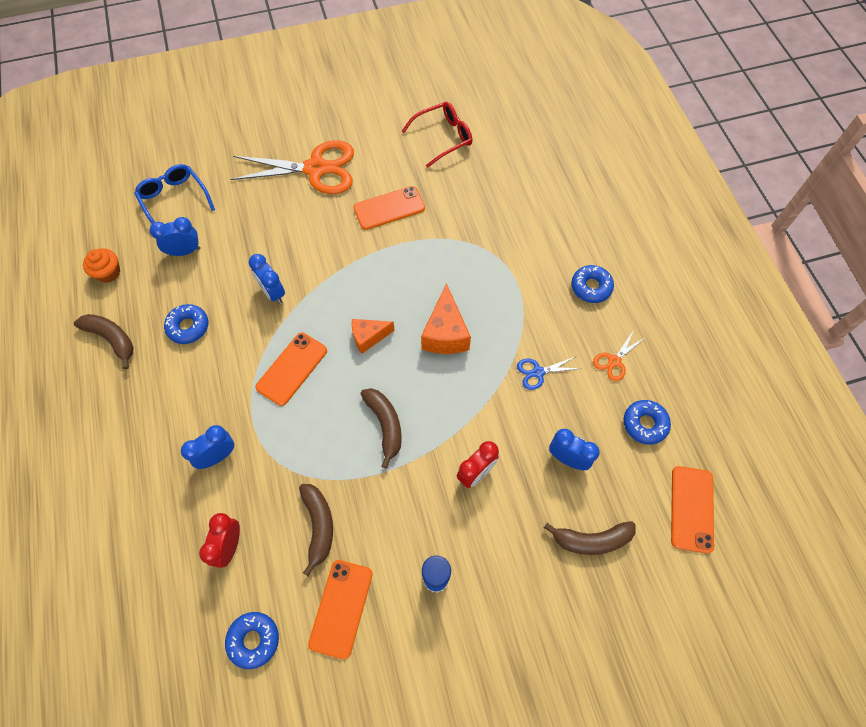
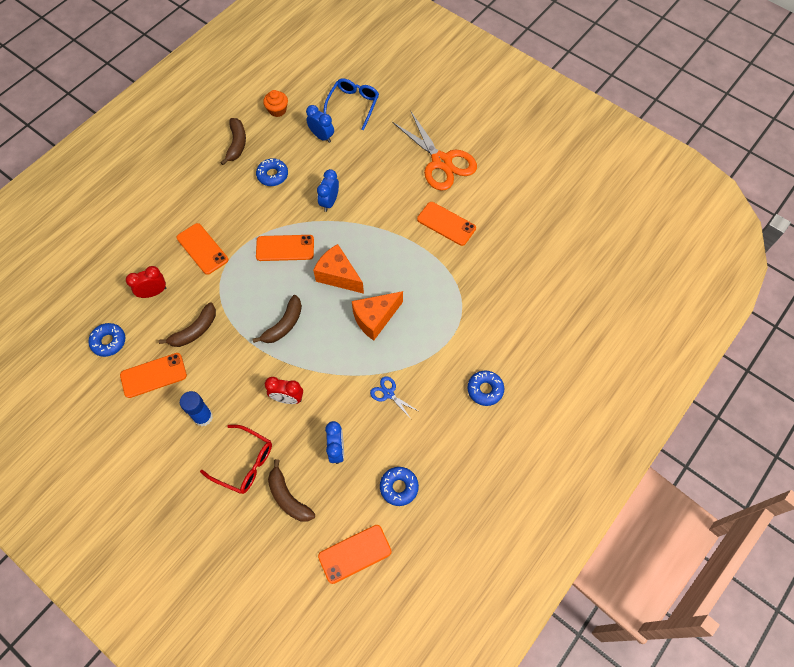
camera: 55 degrees right, 0 degrees up
(218, 456) = (202, 249): blue clock -> orange phone
(369, 337) = (338, 276): orange cheese -> orange cheese, size x1.55
(443, 137) = (534, 218): red glasses -> red glasses (244, 463)
(614, 361) = (434, 439): orange scissors -> none

